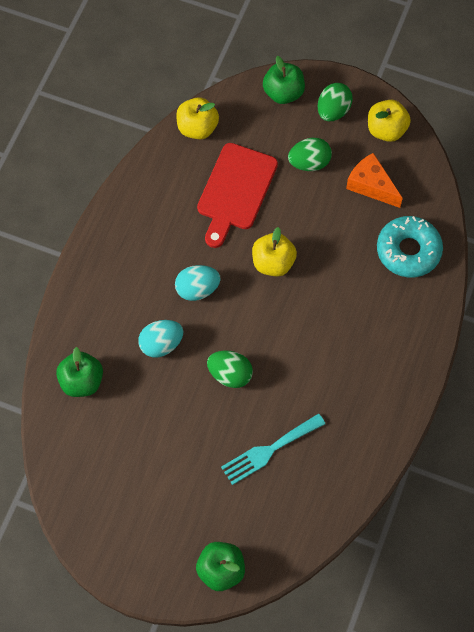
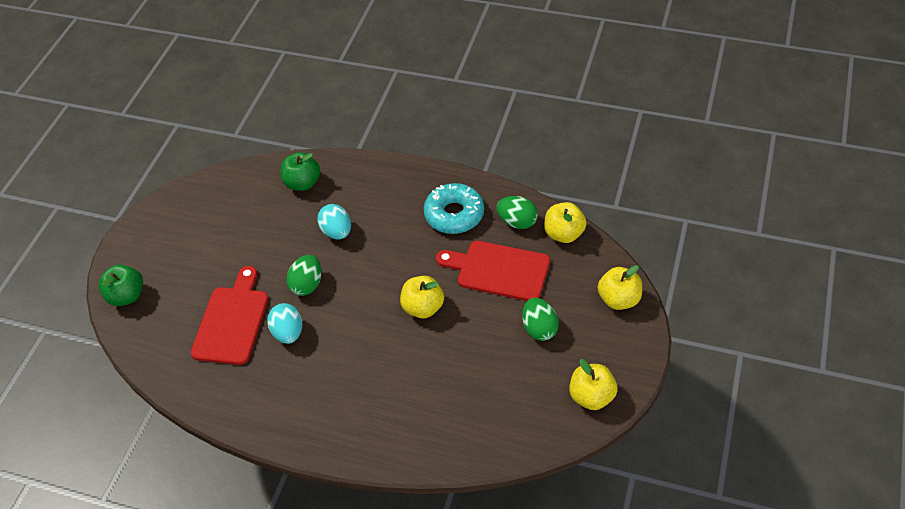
camera: 90 degrees right, 15 degrees down
(197, 289) = (392, 252): turquoise egg -> turquoise egg (288, 333)
(269, 450) = (232, 321): turquoise fork -> red cutting board
(283, 93) = (619, 299): green apple -> yellow apple
(333, 111) = (606, 345): green egg -> green egg (517, 222)
(371, 185) = (520, 386): orange cheese -> none
(408, 251) = (445, 426): turquoise donut -> turquoise donut (454, 214)

